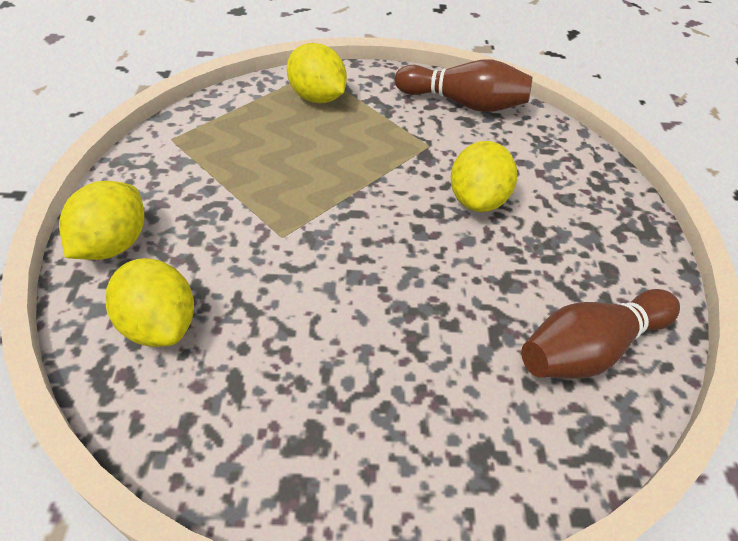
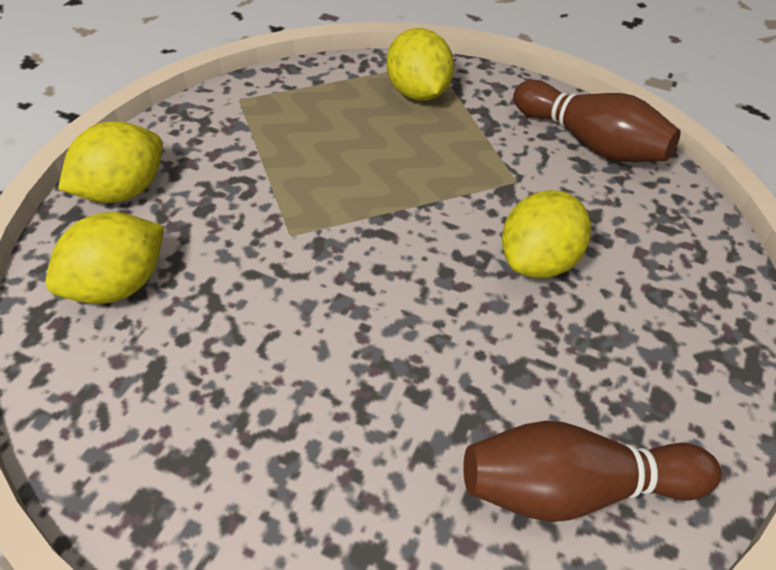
camera: 25 degrees right, 0 degrees up
(159, 324) = (118, 285): yellow lemon -> yellow lemon turned 60 degrees clockwise

